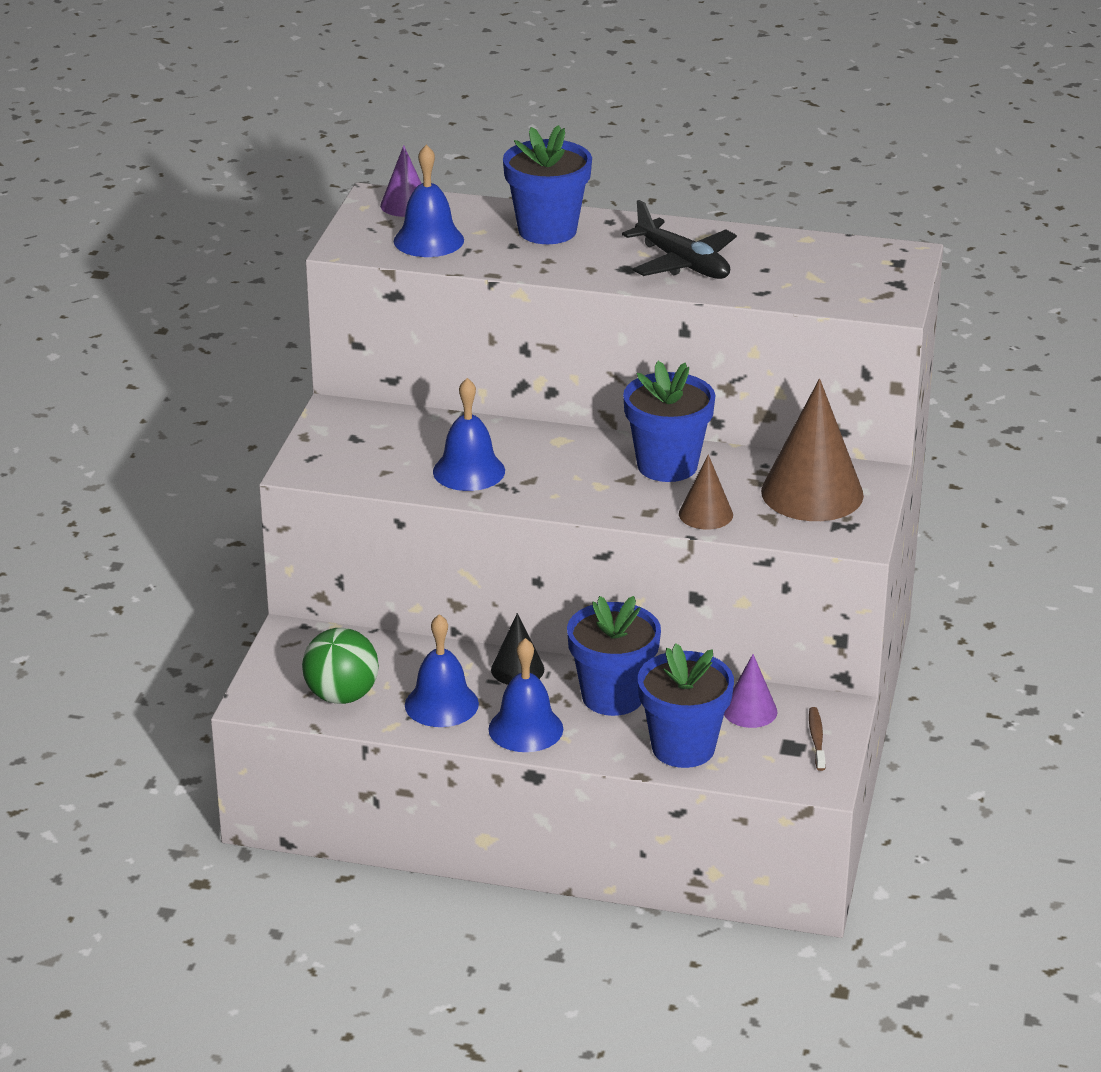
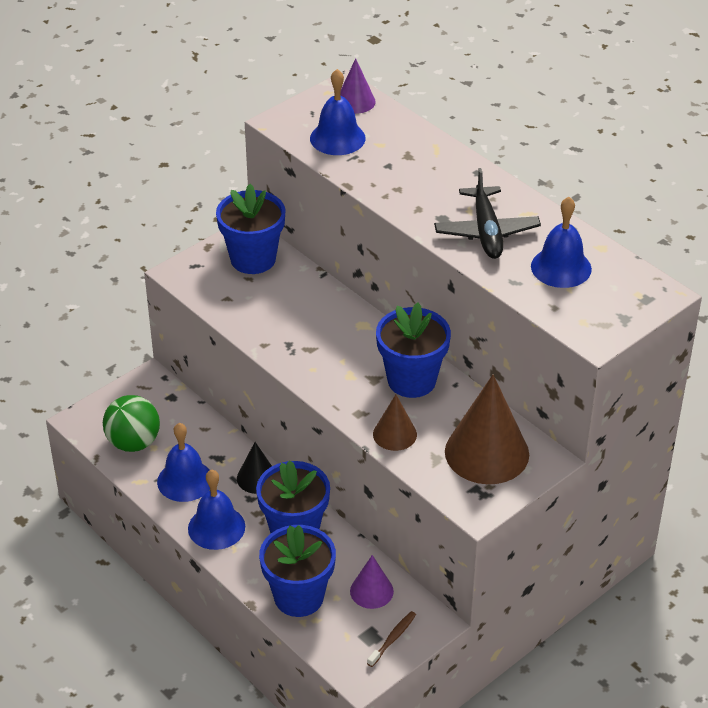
camera: 35 degrees right, 10 degrees up
(469, 471) = (278, 323): blue bell -> blue bell (561, 267)
(547, 230) = (425, 163): blue flower pot -> blue flower pot (253, 259)

